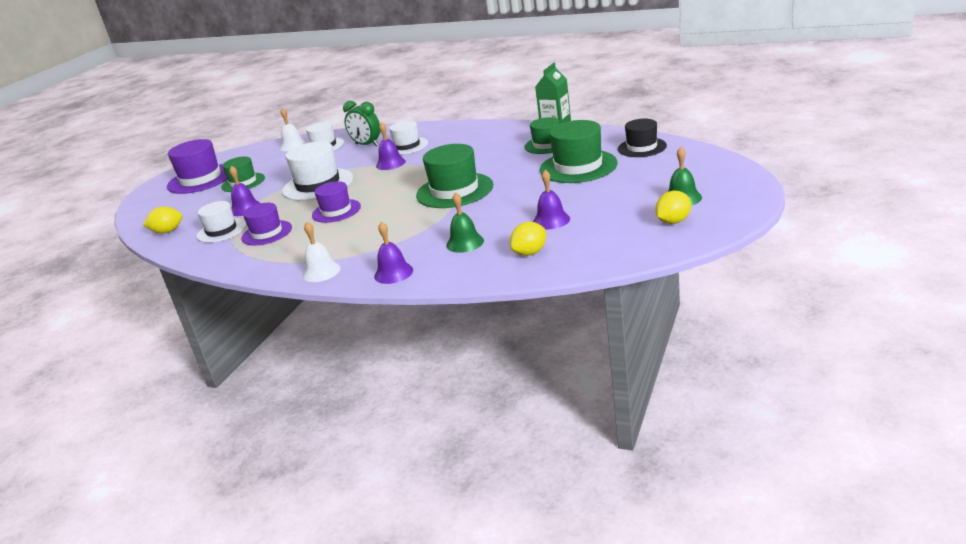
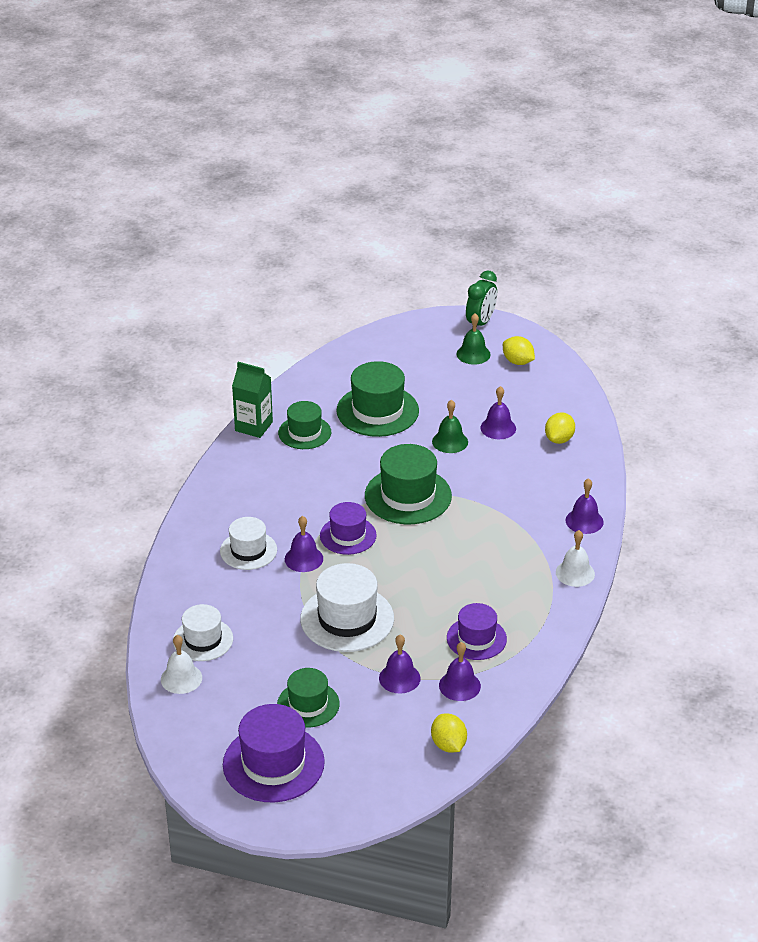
camera: 100 degrees left, 10 degrees up
(221, 230) = (459, 685): white hat -> purple bell
(336, 211) = (433, 586): purple hat -> purple hat (348, 535)
(367, 145) = (222, 592): green clock -> green clock (480, 323)
(465, 243) = (532, 480): green bell -> green bell (450, 441)
(530, 253) = (559, 439): yellow lemon -> yellow lemon turned 75 degrees clockwise
(642, 147) = (345, 369): black hat -> none

